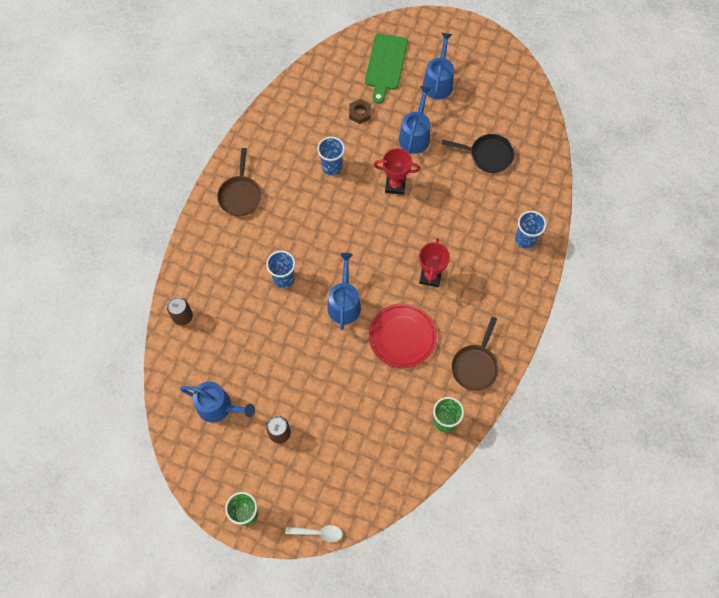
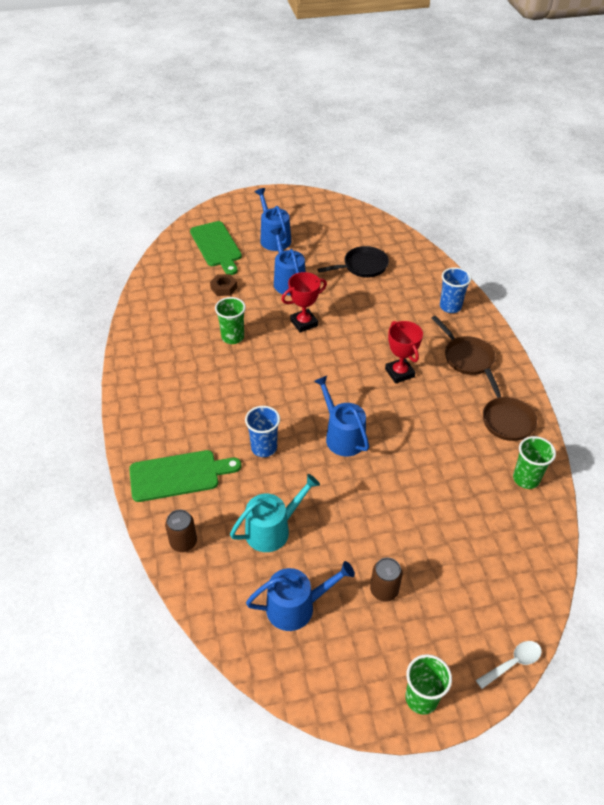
camera: 35 degrees left, 20 degrees down
(213, 264) = (179, 475): none -> green cutting board
(240, 195) = (159, 402): brown pan -> brown pan (465, 356)
(243, 344) = (272, 529): none -> turquoise watering can
(332, 167) = (232, 337): blue cup -> green cup
(402, 336) = (421, 433): red plate -> none

